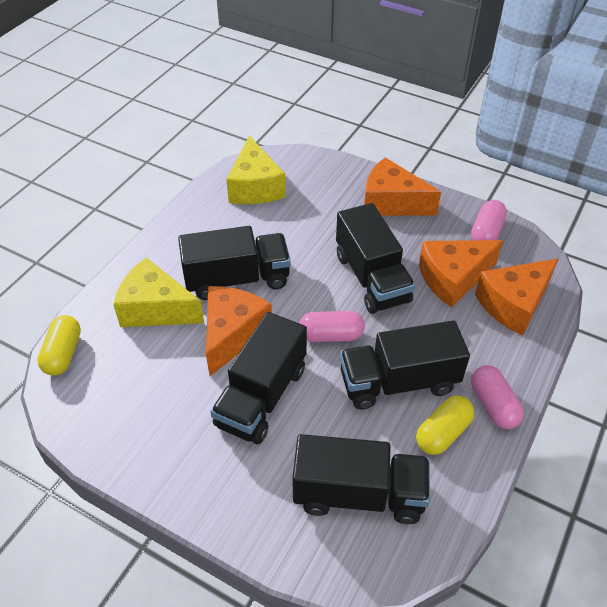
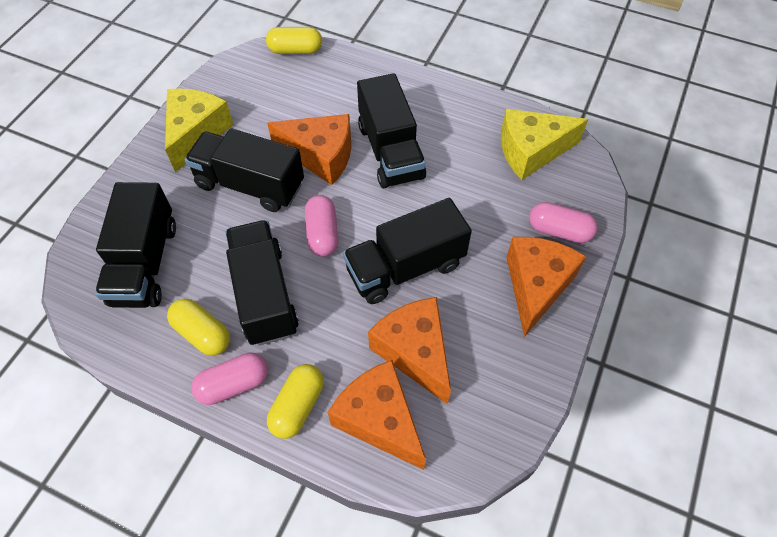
camera: 85 degrees right, 10 degrees up
(156, 309) = (347, 98): yellow cheese -> yellow cheese (196, 134)
(486, 232) = (503, 396): pink capsule -> pink capsule (559, 231)
(508, 357) = (298, 406): none -> yellow capsule

